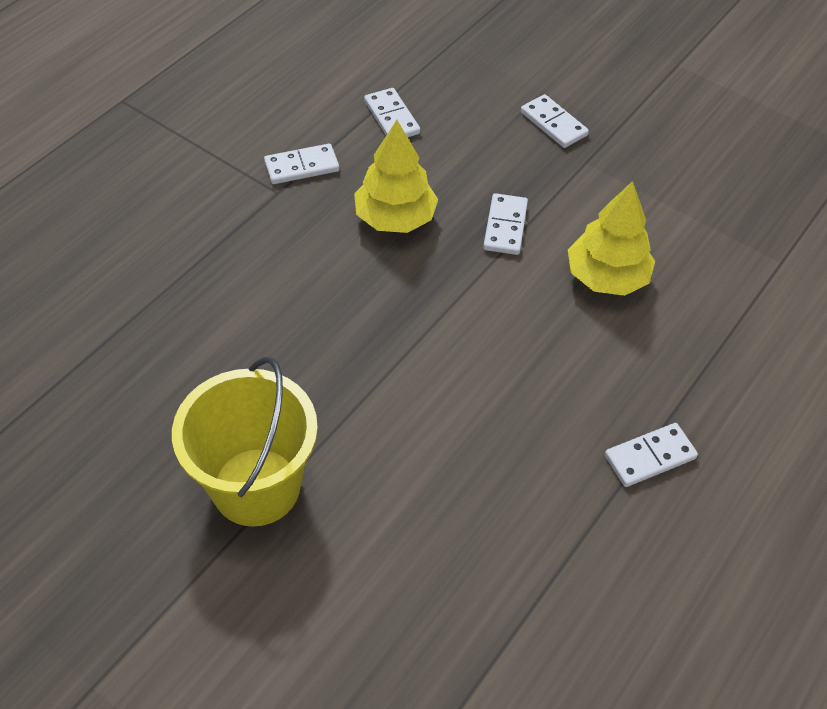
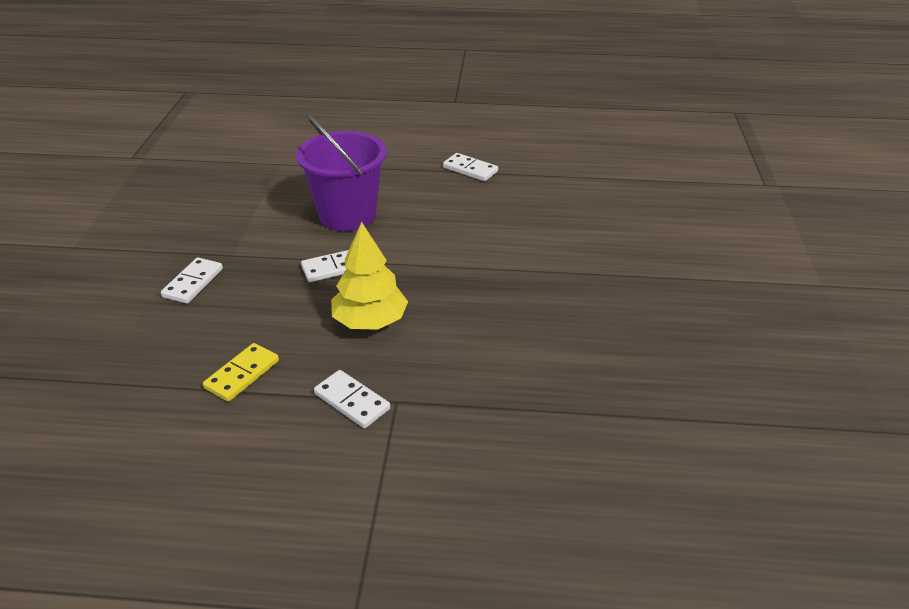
camera: 120 degrees left, 15 degrees down
(256, 486) = (650, 284): yellow bucket -> none
(391, 117) = (242, 374): white domino -> yellow domino
(606, 277) = (347, 215): yellow tree -> purple bucket

